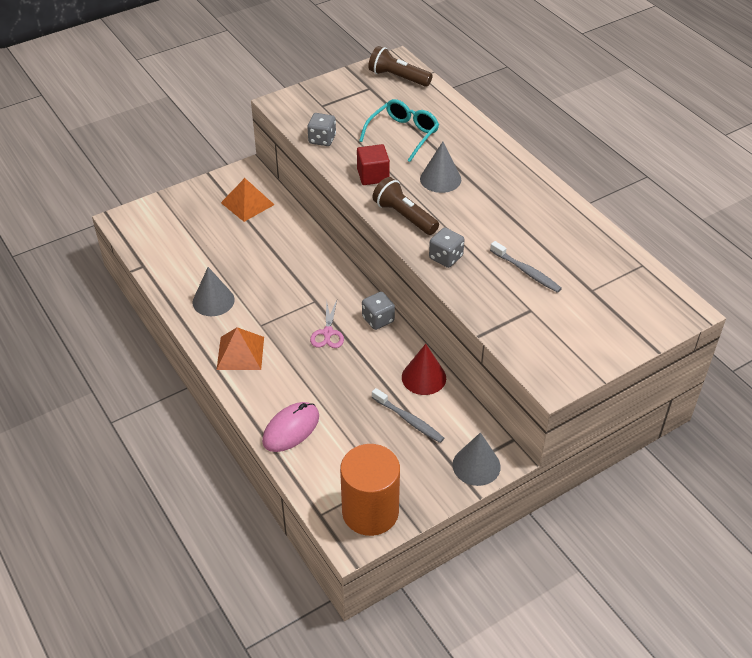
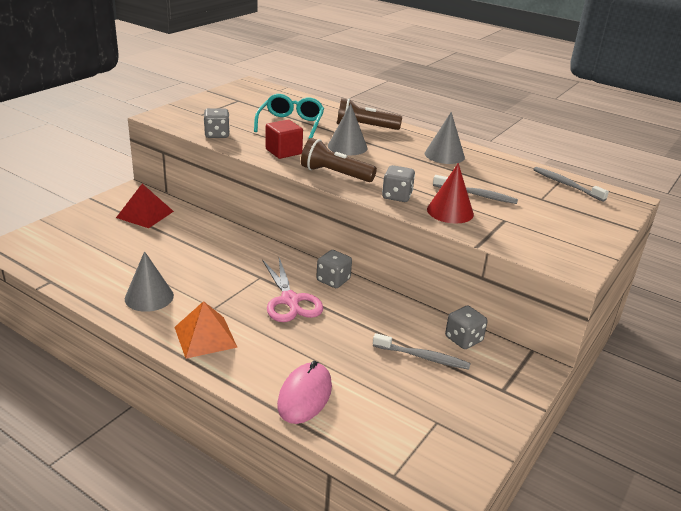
camera: 25 degrees left, 15 degrees down
(247, 203) = (145, 214): orange pyramid -> red pyramid
(328, 333) = (290, 301): pink scissors -> pink scissors, size x1.52
(370, 512) = (446, 456): orange cylinder -> none
(398, 77) = (259, 92): brown flashlight -> brown flashlight (365, 127)
(423, 377) = (410, 317): red cone -> red cone (450, 211)
(457, 412) = (463, 339): none -> grey dice
(476, 465) = (517, 381): grey cone -> grey cone (444, 155)
(635, 277) = (566, 185): none -> grey toothbrush

